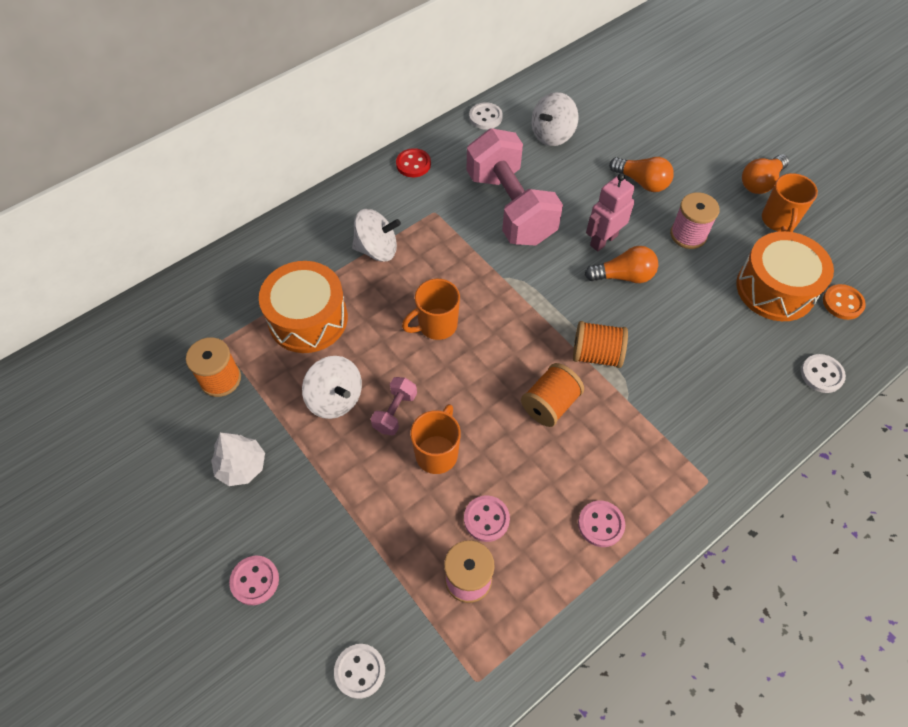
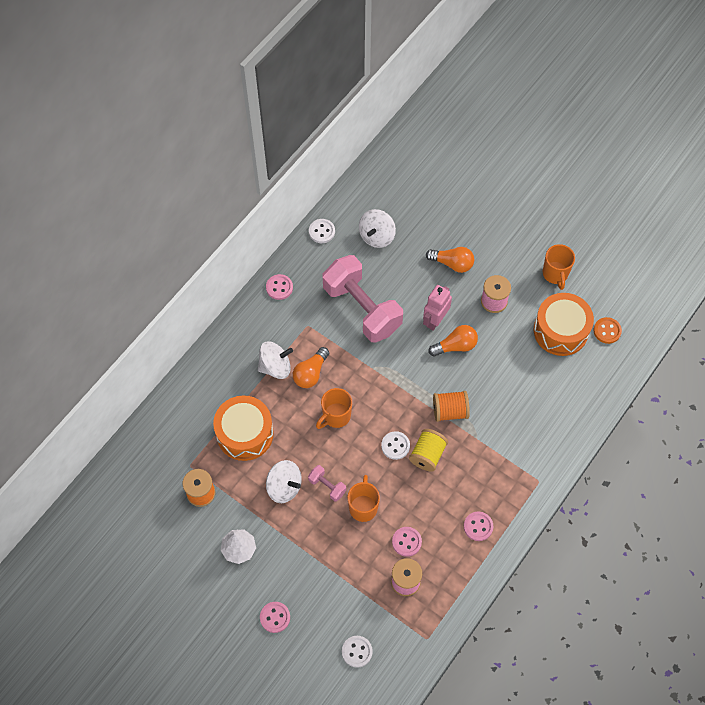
camera: 15 degrees left, 5 degrees up
(395, 412) = (327, 486): pink dumbbell -> pink dumbbell turned 60 degrees counterclockwise
(413, 164) = (279, 287): red button -> pink button
(550, 404) = (427, 455): orange spool -> yellow spool
(760, 182) = (537, 244): orange light bulb -> orange light bulb (311, 373)
(821, 374) = (599, 389): white button -> white button (395, 446)

